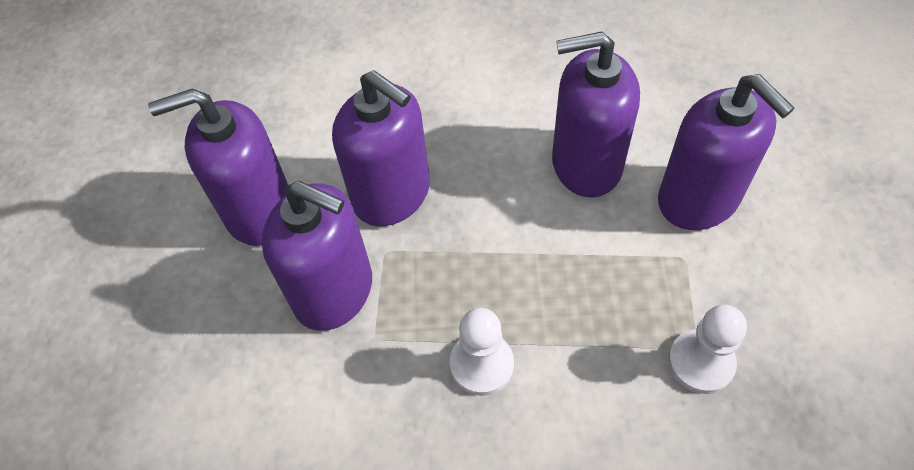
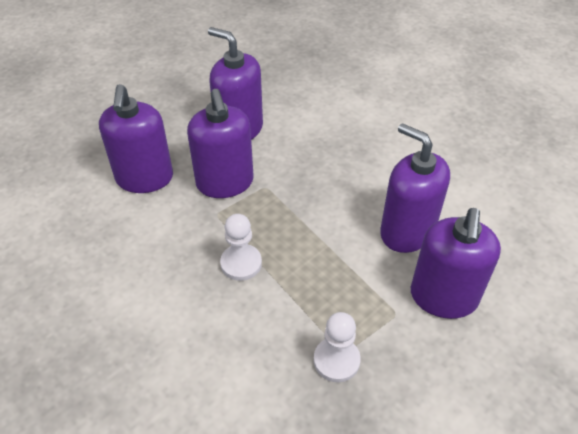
camera: 45 degrees right, 10 degrees down
(392, 194) = (299, 168): purple soap dispenser -> purple soap dispenser (144, 178)

